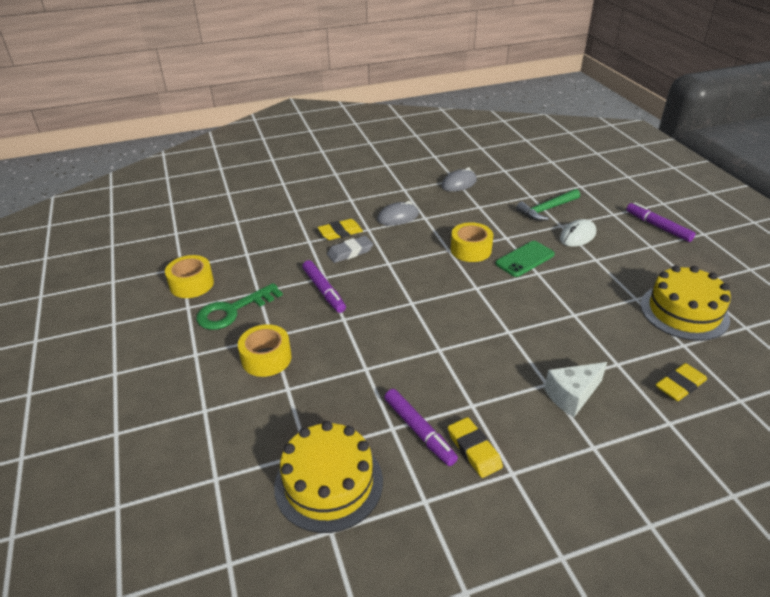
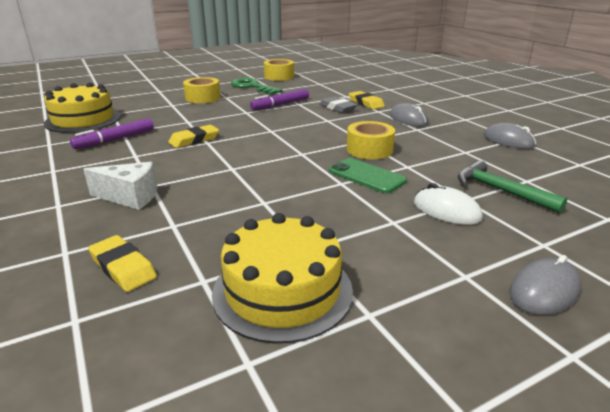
camera: 80 degrees right, 10 degrees down
(474, 450) = (85, 157): yellow eraser -> yellow eraser (194, 140)
(572, 396) = (130, 197): white cheese -> white cheese turned 135 degrees clockwise
(658, 226) = (544, 290): purple marker -> grey mouse

